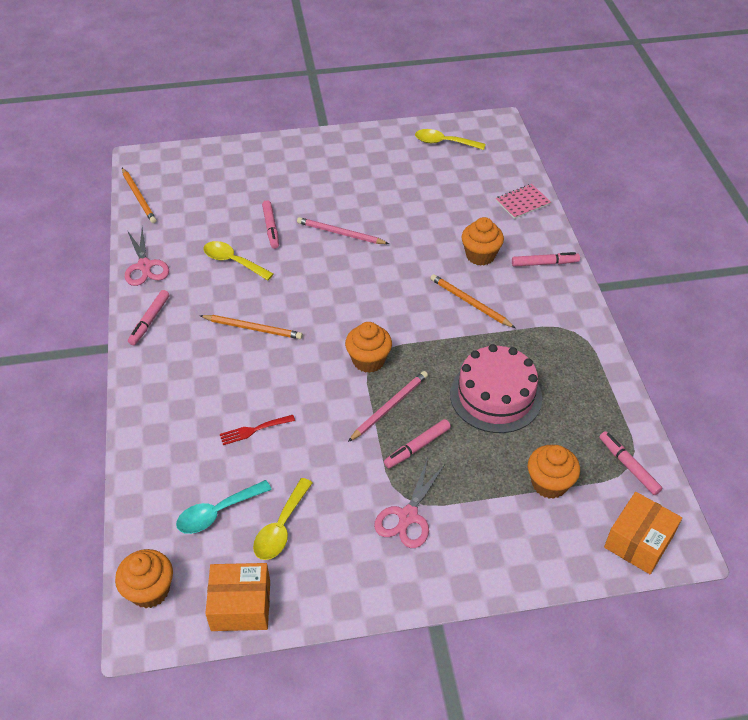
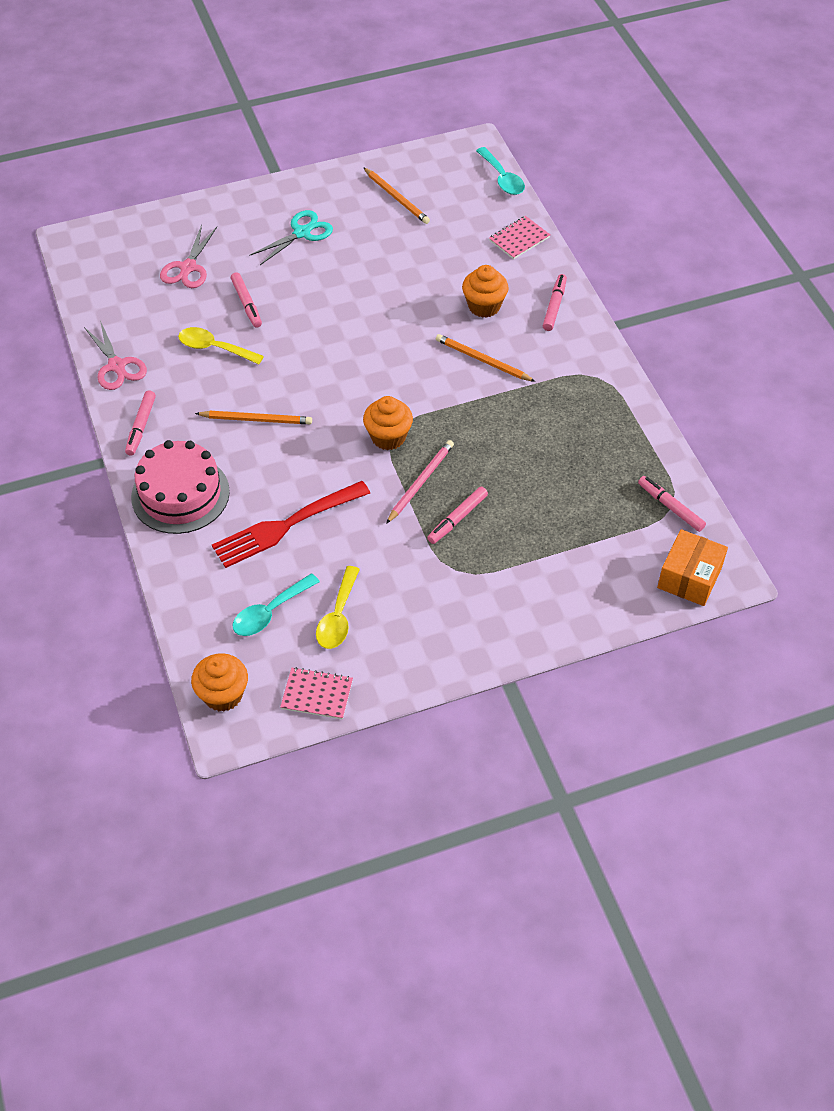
camera: 10 degrees left, 5 degrees up
(138, 197) = (85, 286): orange pencil -> orange pencil (396, 197)
(241, 605) = (317, 694): orange box -> pink notebook
(254, 430) = (286, 525): red fork -> red fork, size x2.10
(333, 176) = (301, 233): none -> turquoise scissors
(340, 233) = (326, 300): pink pencil -> none
(408, 516) = (462, 587): pink scissors -> pink scissors (188, 267)
(444, 142) = (419, 177): yellow spoon -> none
(495, 395) = (527, 455): pink cake -> pink cake (180, 494)
(516, 151) = (502, 178): none -> turquoise spoon
(544, 263) = (554, 306): pink marker -> pink marker turned 60 degrees counterclockwise
(549, 483) = (595, 535): orange cupcake -> none

